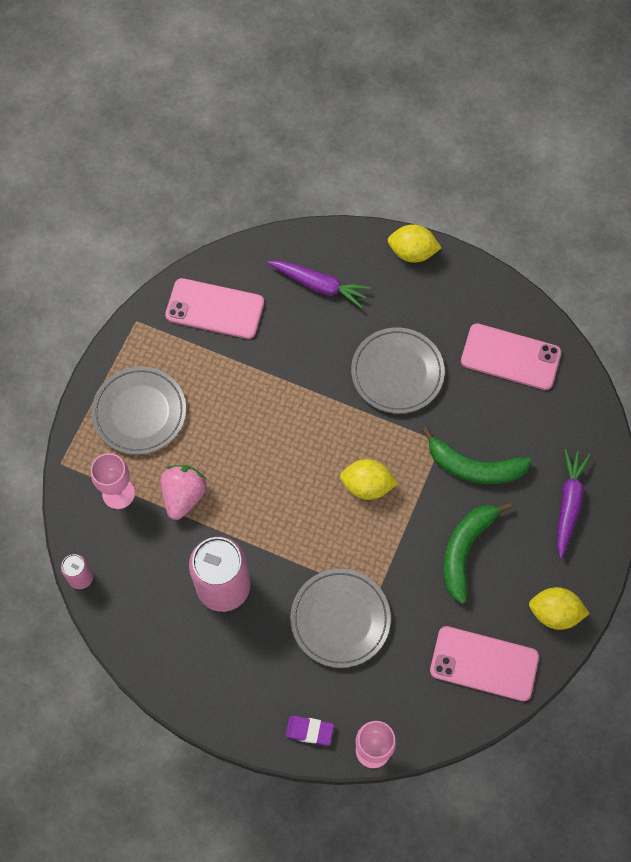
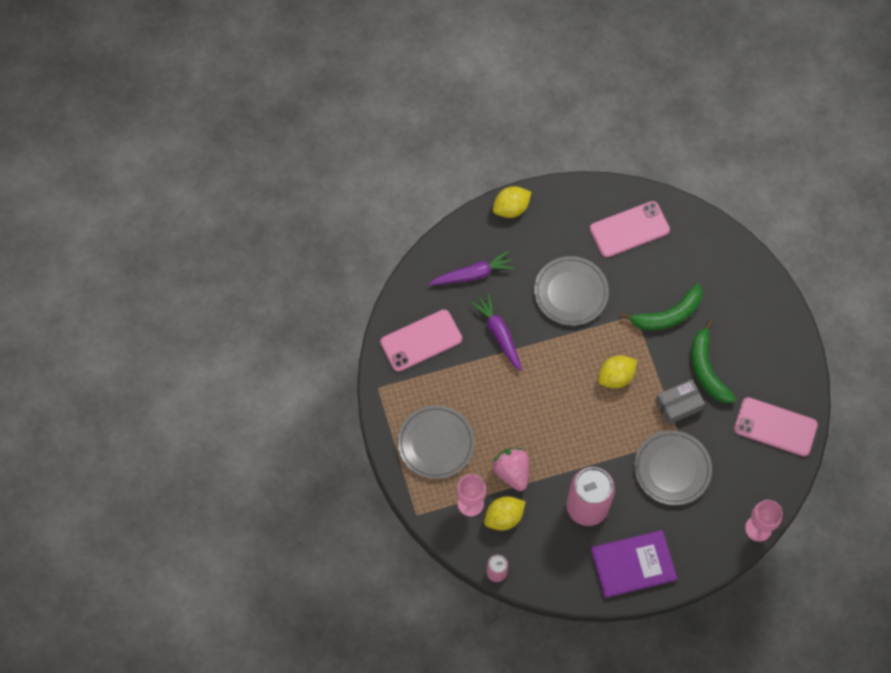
camera: 40 degrees left, 0 degrees up
(215, 680) = (633, 564): none -> purple book
(309, 731) = (713, 548): purple eraser -> none
(404, 562) = (678, 405): none -> grey box
(484, 663) = (775, 427): pink phone -> pink phone turned 45 degrees clockwise
(554, 613) = (788, 365): yellow lemon -> yellow lemon (504, 517)
(568, 503) = (740, 293): purple carrot -> purple carrot (499, 334)

